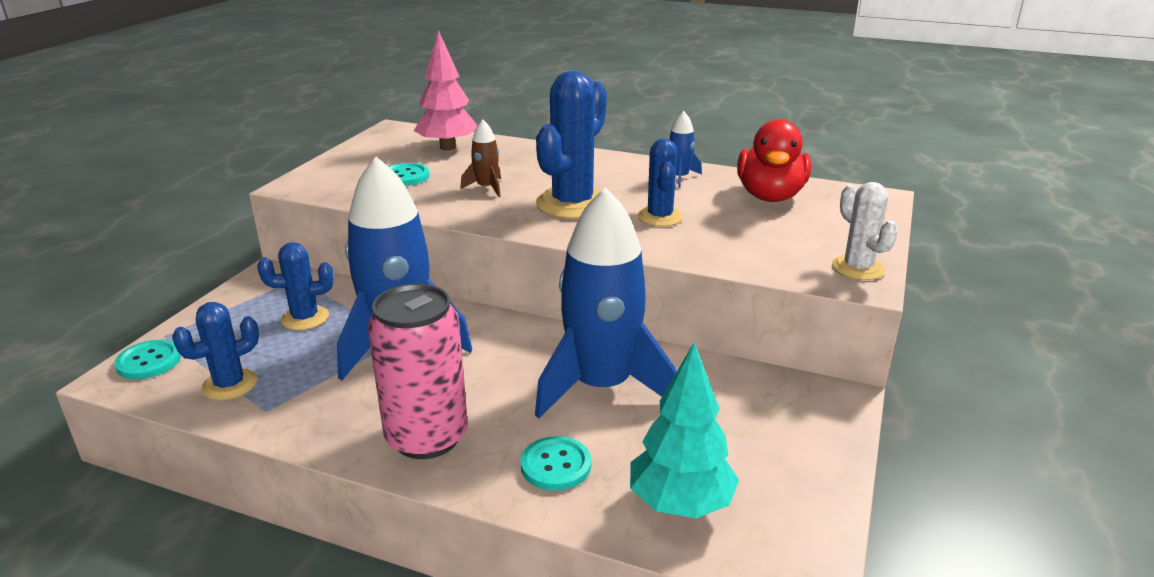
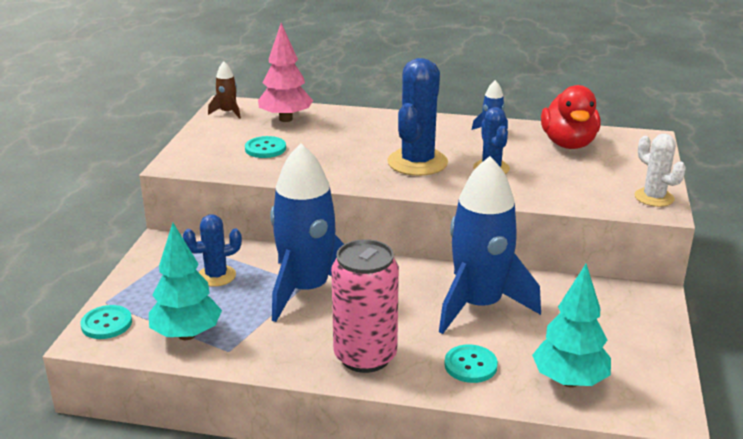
camera: 10 degrees left, 0 degrees up
(230, 385) = (186, 335): blue cactus -> turquoise tree
(486, 188) = (340, 154): brown rocket -> brown rocket (228, 112)

